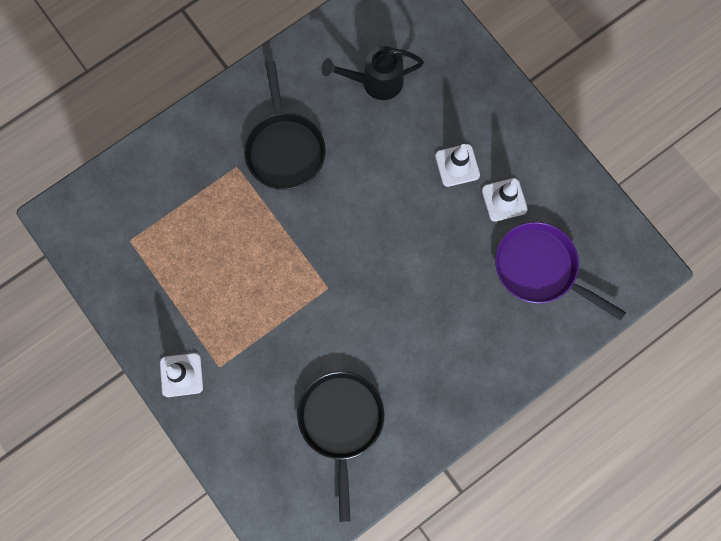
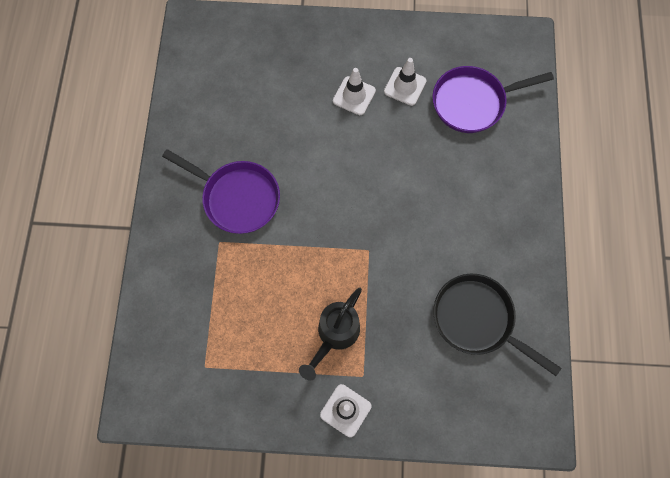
camera: 50 degrees left, 5 degrees down
(285, 149) = (237, 198): black pan -> purple pan
(376, 82) = (245, 99): black watering can -> black watering can (335, 334)

